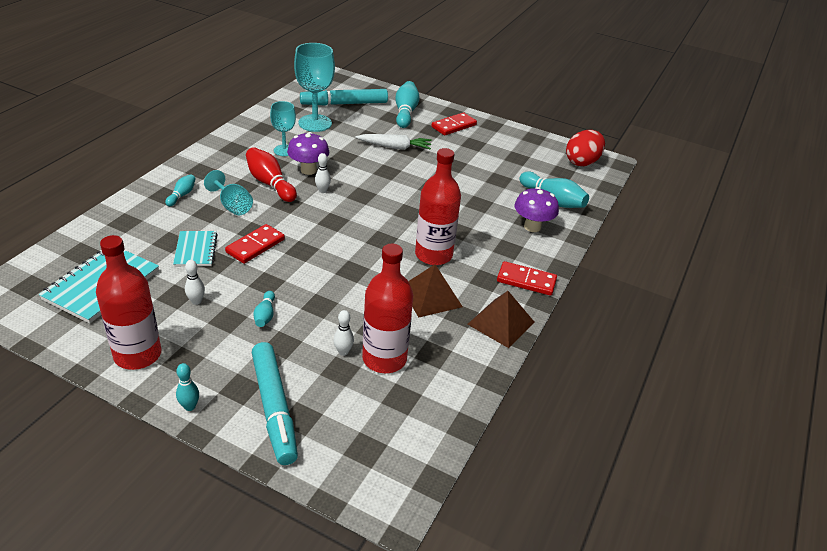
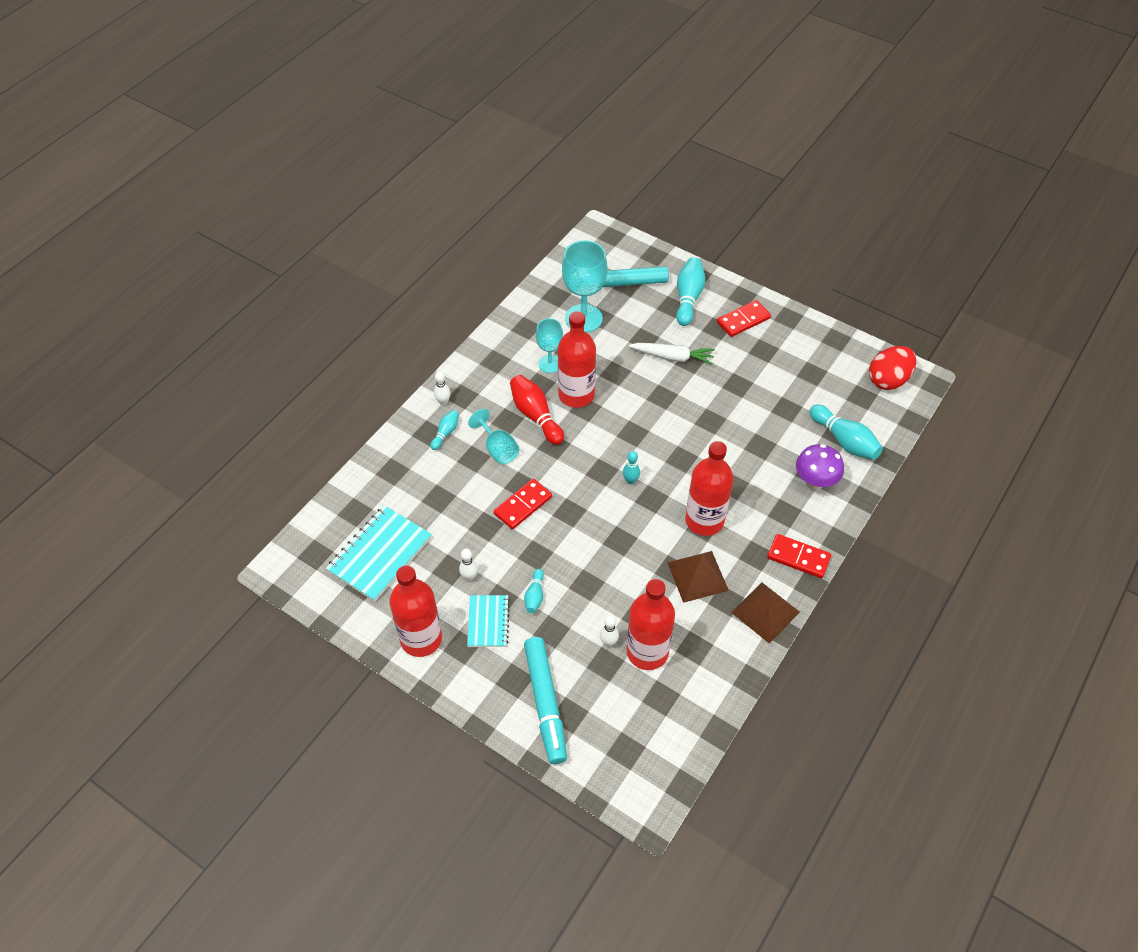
camera: 10 degrees right, 15 degrees up
(190, 406) = (471, 698): turquoise bowling pin -> turquoise bowling pin (630, 481)
(196, 250) = (464, 510): turquoise notebook -> turquoise notebook (488, 622)
(308, 170) = (576, 395): purple mushroom -> red bottle
(322, 191) = (591, 426): white bowling pin -> white bowling pin (443, 402)

